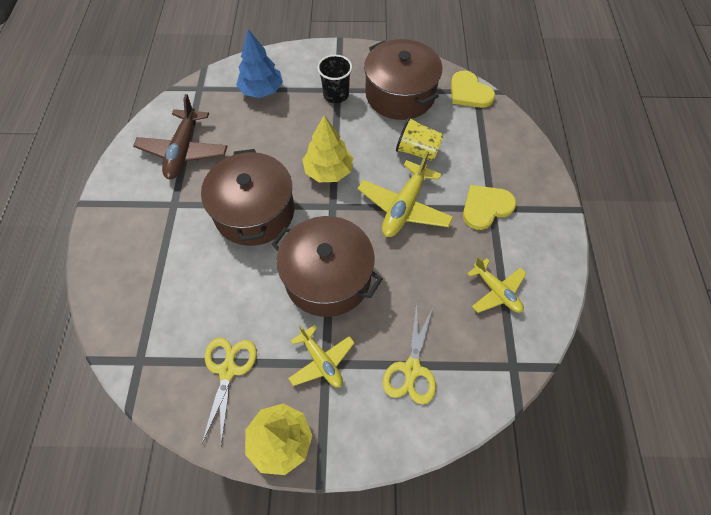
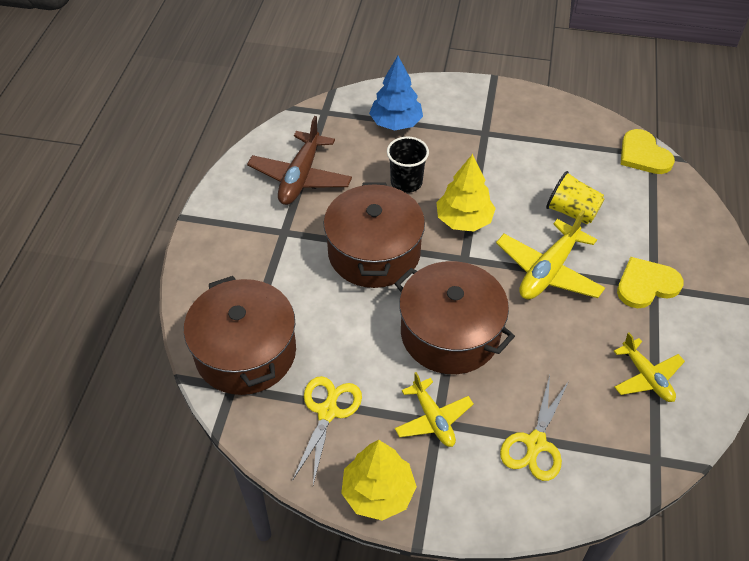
camera: 10 degrees right, 10 degrees down
(336, 94) = (482, 138): black cup -> black cup (406, 182)
(400, 94) = (559, 147): brown pot -> brown pot (246, 352)

